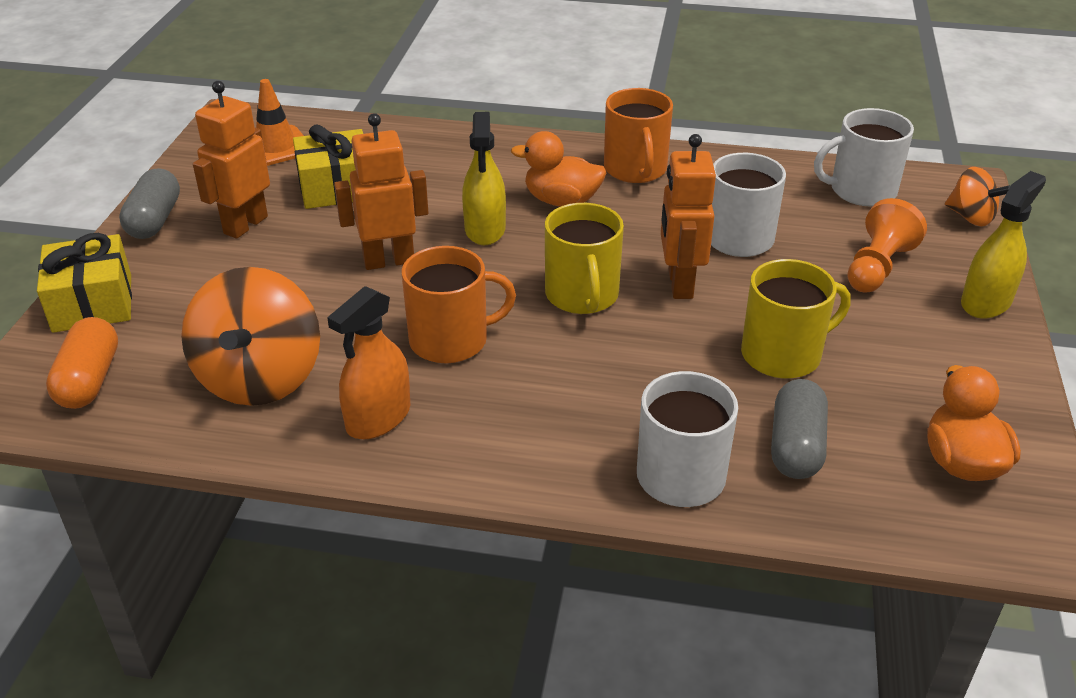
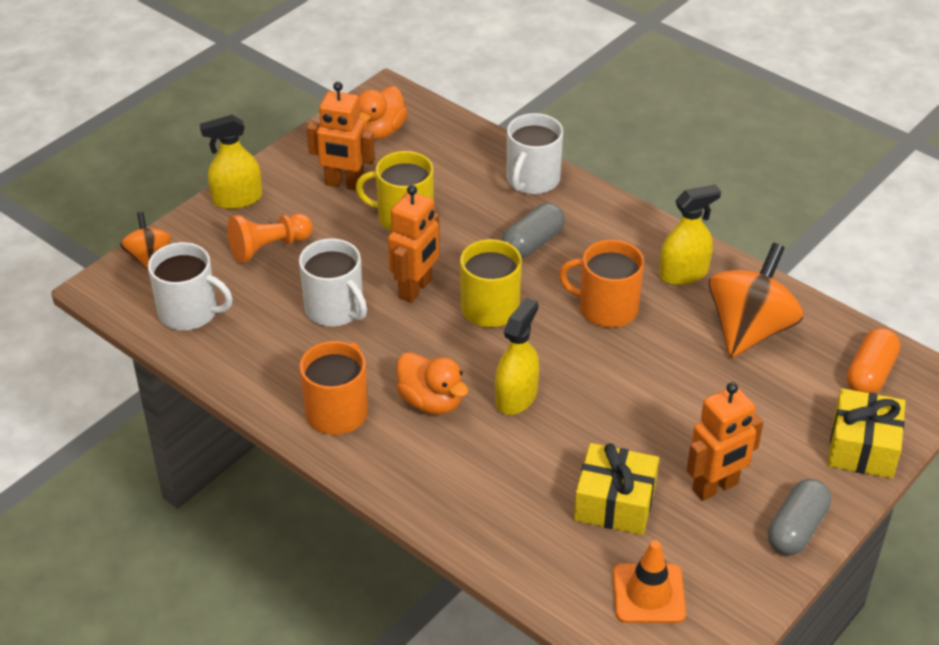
camera: 150 degrees left, 5 degrees up
(378, 418) = (683, 273): orange spray bottle -> yellow spray bottle
(389, 261) = (612, 396): orange robot -> orange robot (344, 184)
(796, 446) = (456, 169): grey capsule -> grey capsule (532, 243)

